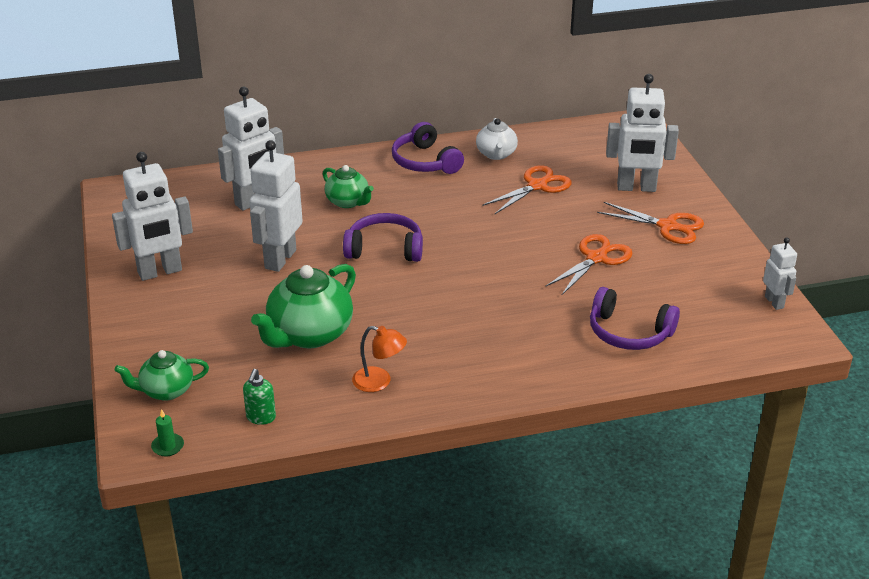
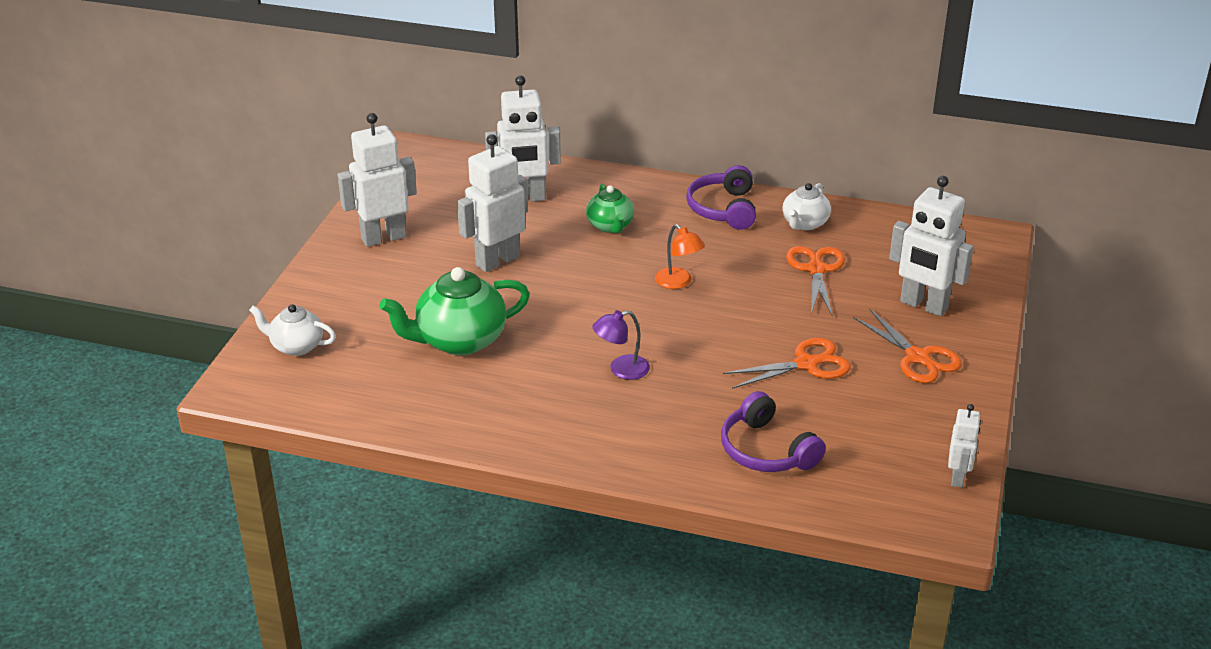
camera: 30 degrees right, 0 degrees up
(160, 272) = (383, 238): white robot -> white robot turned 150 degrees clockwise
(166, 391) = (296, 346): green teapot -> white teapot
(168, 446) = (255, 395): green candle -> none
(261, 417) = (351, 399): green soap dispenser -> none
(379, 382) = (481, 407): orange lamp -> orange lamp (678, 282)
(385, 249) = (602, 283): purple headphones -> none
(463, 311) = (621, 370): none -> purple lamp
(537, 186) = (816, 270): orange scissors -> orange scissors turned 75 degrees counterclockwise

